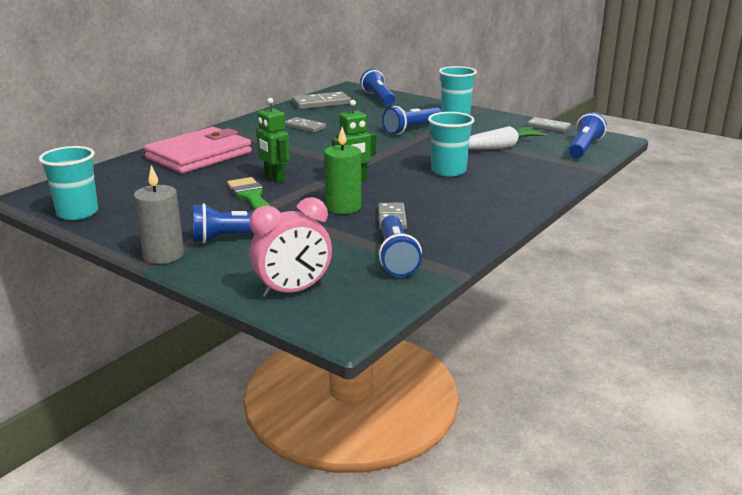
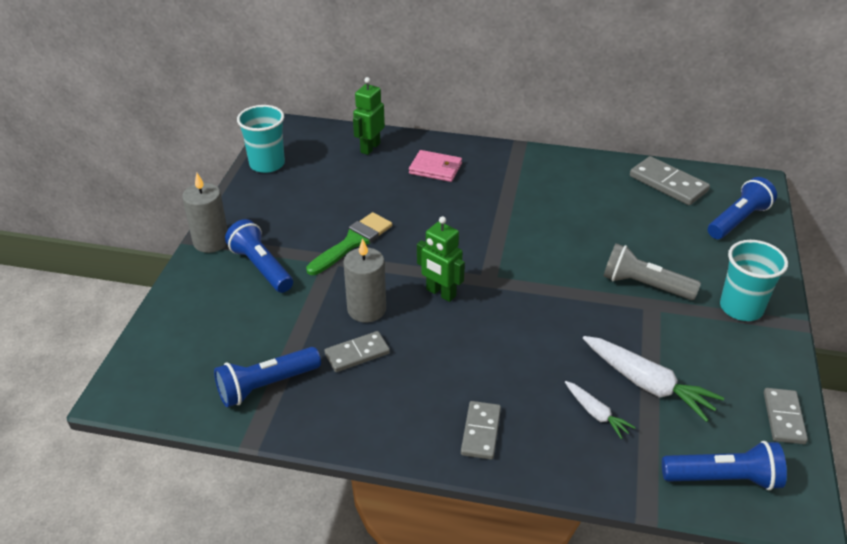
camera: 65 degrees right, 15 degrees up
(199, 155) = (435, 168): pink wallet -> pink wallet, size x0.50
(274, 178) = (410, 237): green robot -> green robot (370, 148)
(293, 291) = (174, 340): pink clock -> none
(304, 127) = (574, 201): grey domino -> grey domino (480, 432)
(343, 207) = (366, 309): green candle -> grey candle
(411, 129) = (645, 285): blue flashlight -> grey flashlight
(448, 171) = (524, 359): turquoise cup -> none
(514, 163) = (596, 413): none -> white carrot

